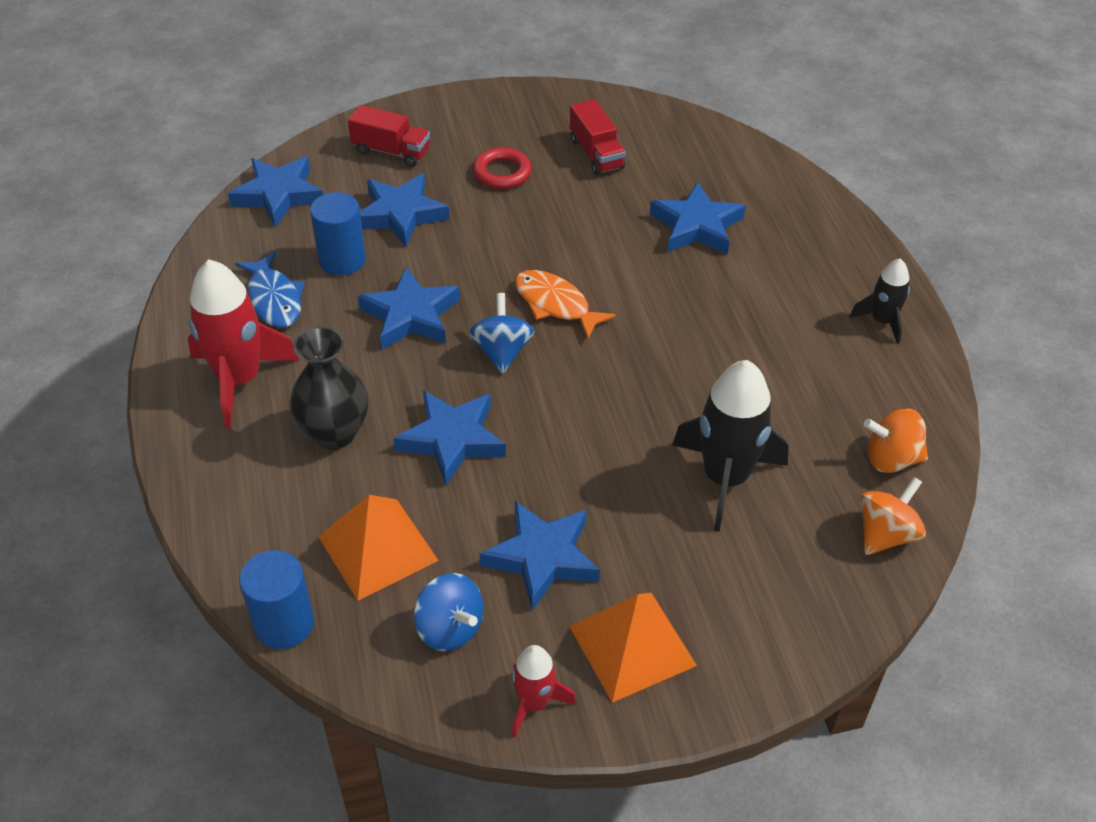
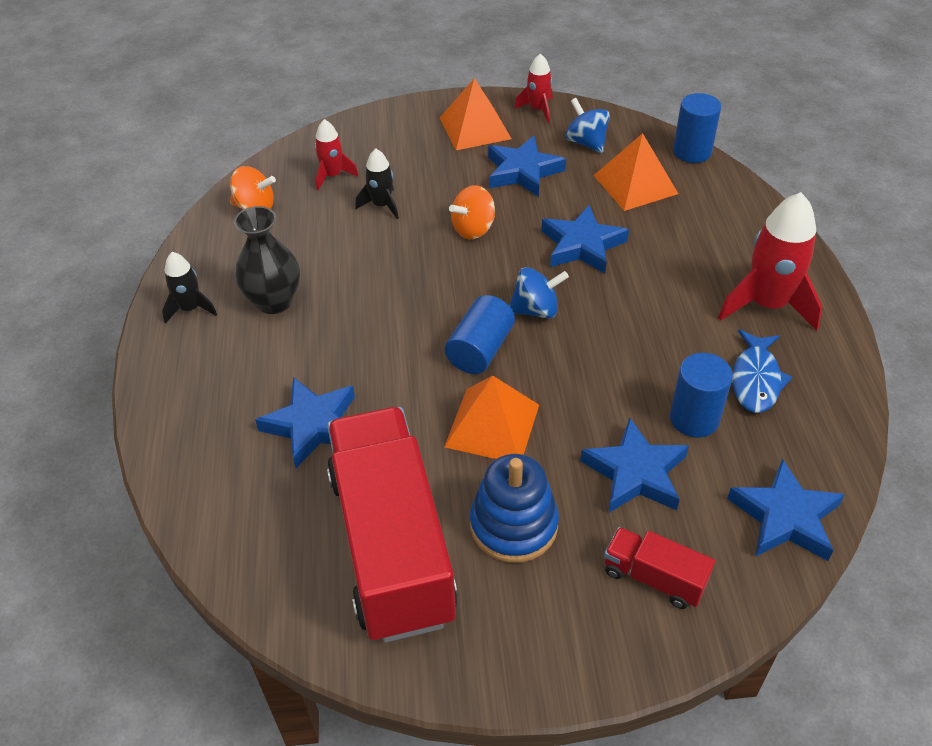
camera: 170 degrees left, 0 degrees up
(274, 299) = (756, 379): blue fish -> blue fish turned 150 degrees counterclockwise
(335, 433) = (676, 257): black vase -> black vase (274, 301)
(410, 315) = (619, 351): blue star -> none
(502, 173) = (513, 525): red ring -> blue stacking toy
(502, 352) = (536, 310): blue spinning top -> blue spinning top turned 105 degrees counterclockwise
(531, 239) = (492, 425): none -> orange pyramid
(555, 304) = (480, 350): orange fish -> blue cylinder
(596, 154) = (392, 545): red truck -> red truck, size x2.32
(725, 478) = (382, 205): black rocket -> black rocket, size x0.55
(814, 524) = (332, 176): none -> red rocket
(885, 534) = (289, 167): orange spinning top -> orange spinning top (473, 229)

